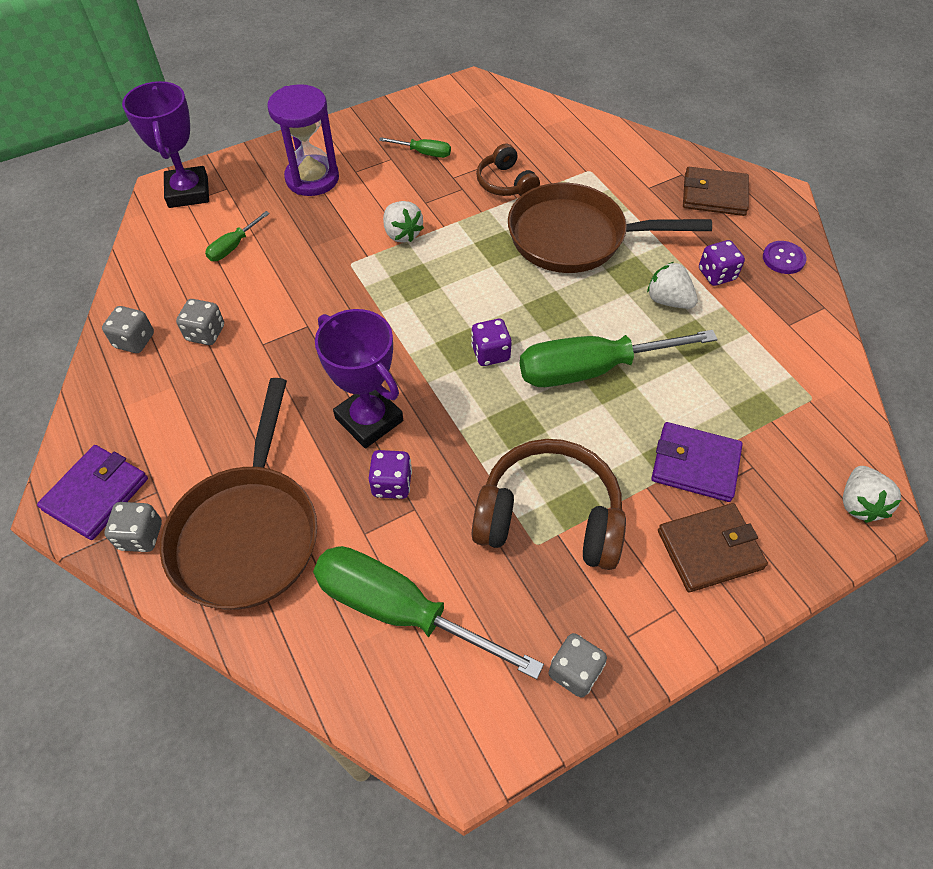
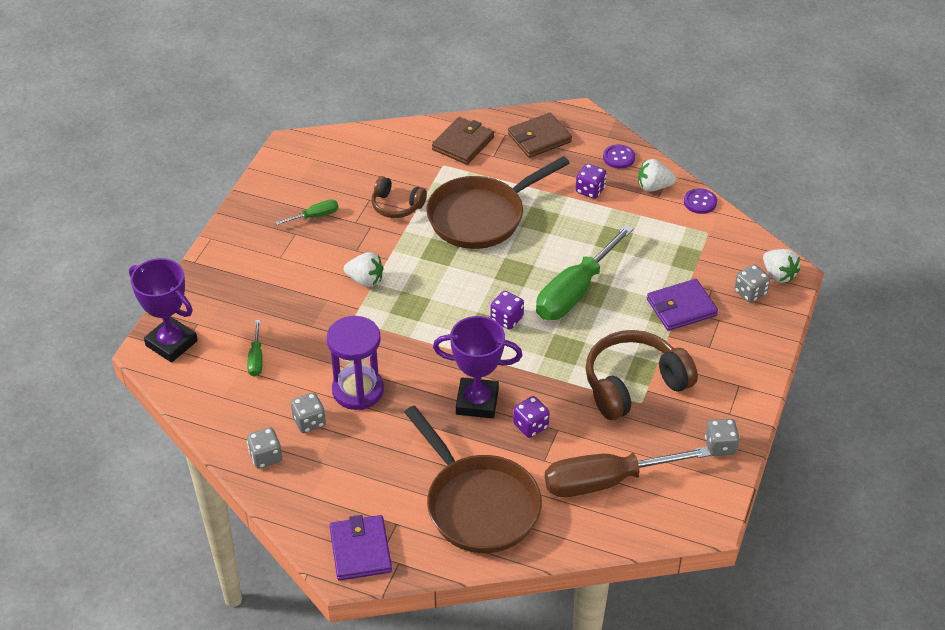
camera: 40 degrees left, 10 degrees down
(141, 536) = (417, 550): grey dice -> grey dice (750, 293)
(312, 178) = (254, 280): purple hourglass -> purple hourglass (358, 390)
(401, 611) = (606, 481): green screwdriver -> brown screwdriver
(668, 300) = (578, 223): white strawberry -> white strawberry (653, 187)
(709, 549) = (728, 346): brown wallet -> brown wallet (463, 143)
(835, 358) = (700, 202): none -> purple button

